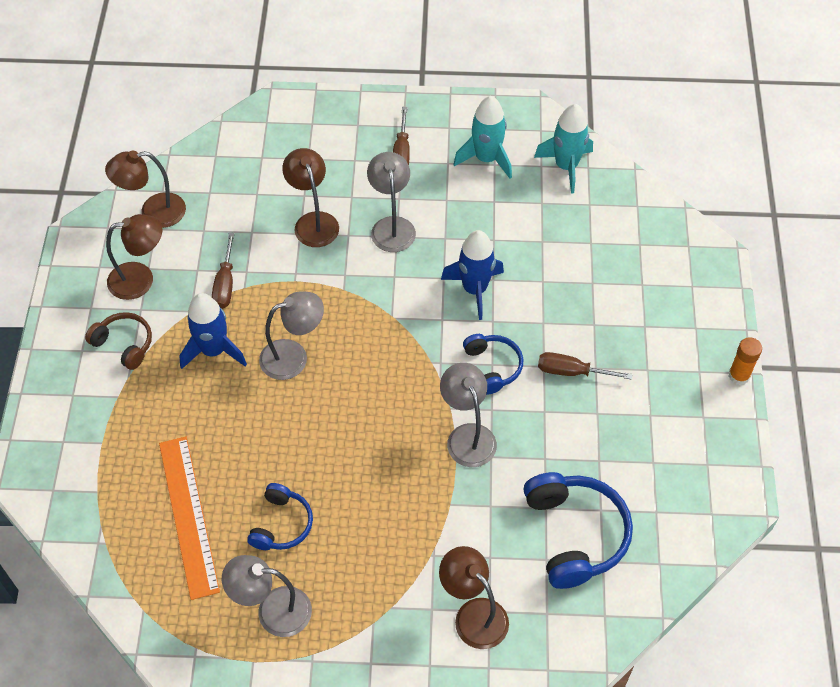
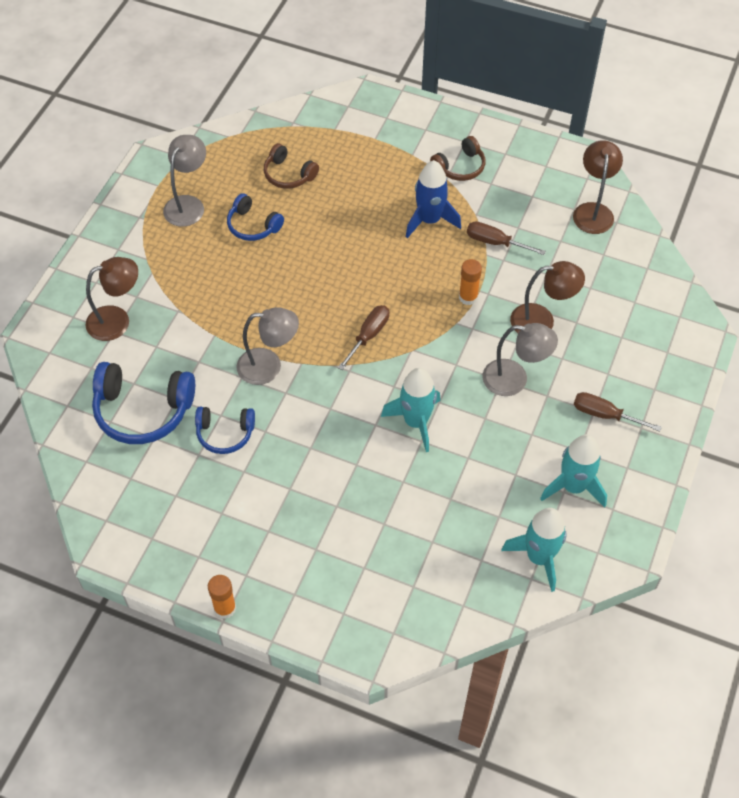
camera: 110 degrees right, 0 degrees up
(140, 279) = (522, 189): brown lamp -> none
(189, 515) = (288, 175): orange ruler -> brown headphones
(293, 356) = (401, 270): grey lamp -> none
(307, 288) = (468, 297): none -> orange glue stick
(474, 289) = (416, 422): blue rocket -> turquoise rocket
(493, 367) = (327, 408): blue headphones -> blue headphones (225, 434)
(572, 372) = (294, 467): brown screwdriver -> brown screwdriver (368, 336)

